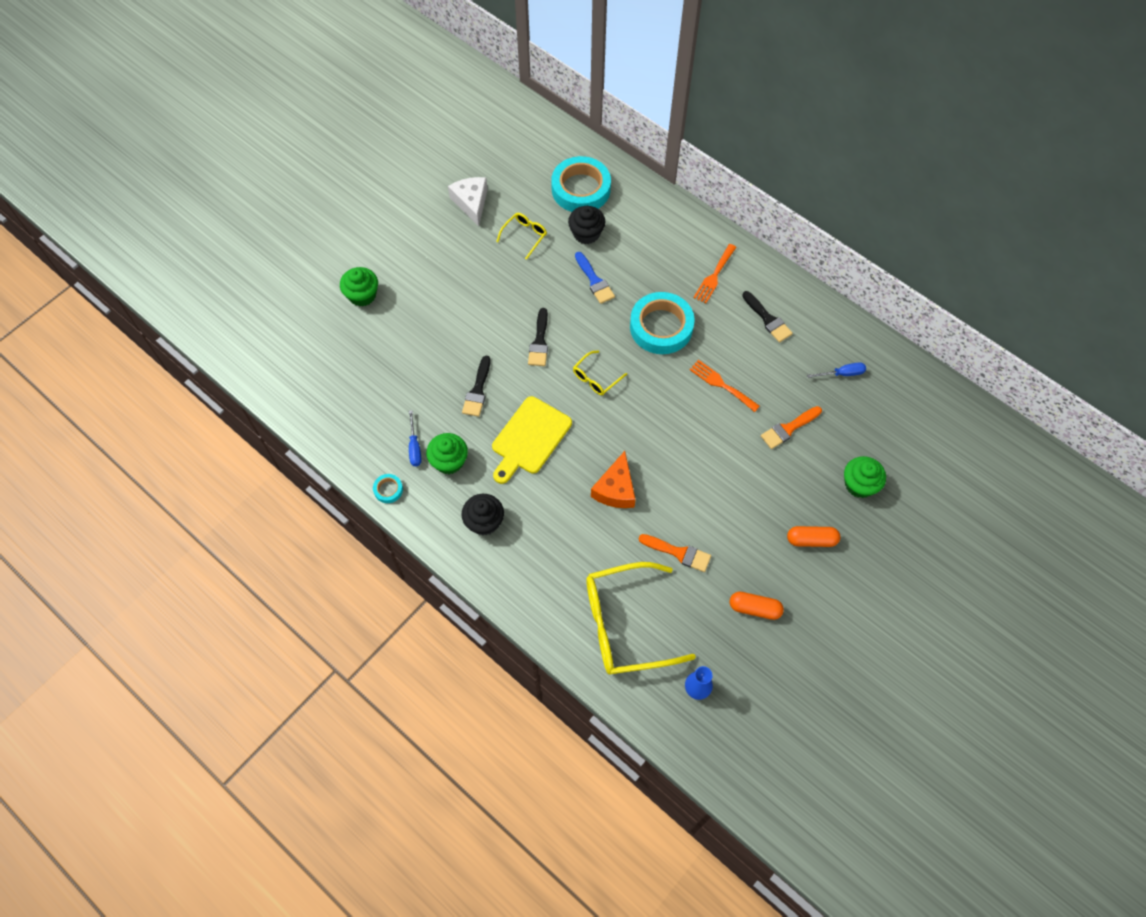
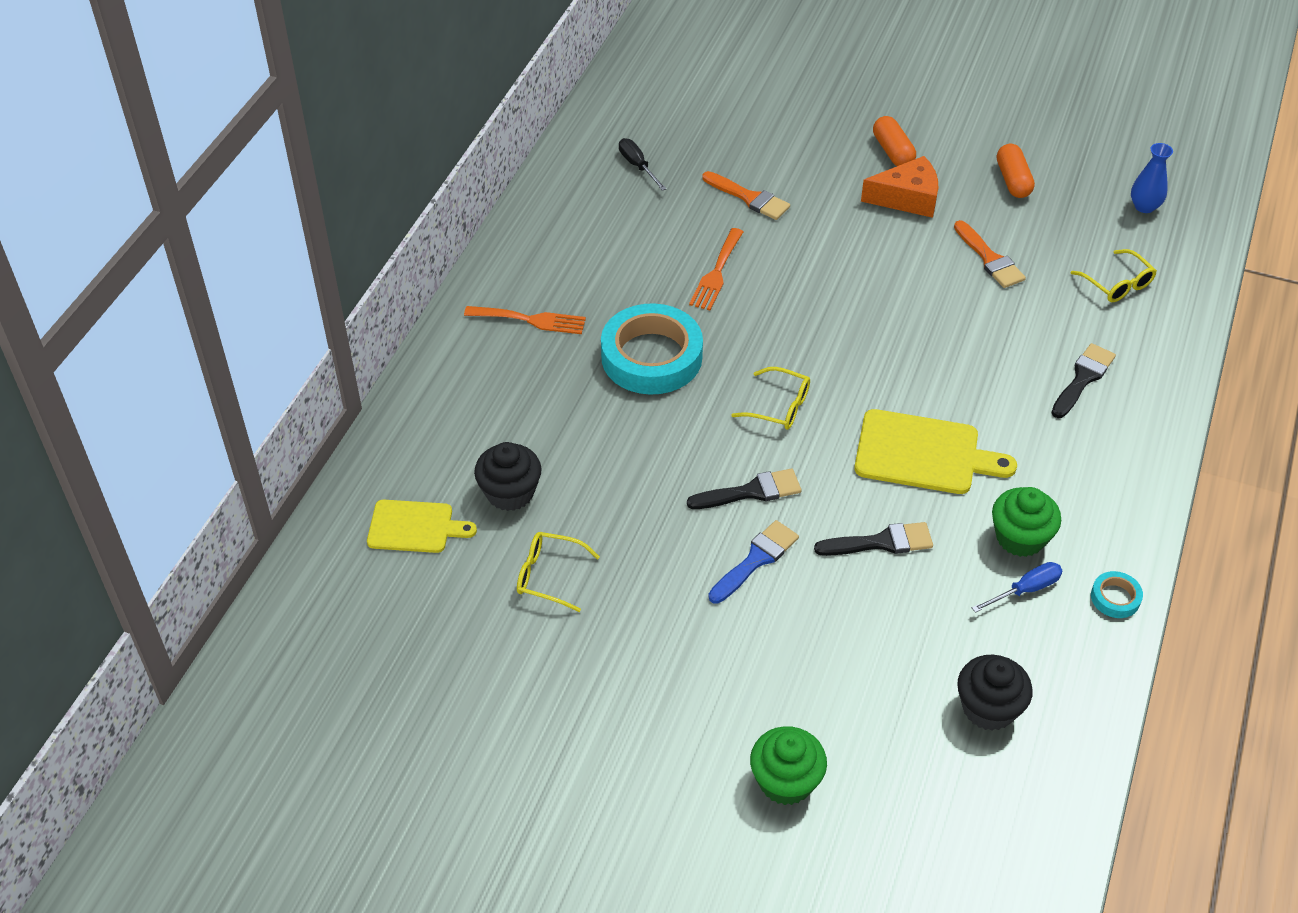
camera: 110 degrees left, 15 degrees down
(471, 203) = (505, 681): white cheese -> none
(484, 521) = (1084, 464): black cupcake -> black cupcake (988, 708)
(581, 189) = (415, 527): turquoise tape -> yellow cutting board
(594, 281) = (602, 456): blue brush -> blue brush (756, 560)
(615, 489) = (942, 339): orange cheese -> orange cheese (907, 198)
(625, 624) = (1117, 284): yellow glasses -> yellow glasses, size x0.46
(678, 553) = (989, 259): orange brush -> orange brush turned 150 degrees clockwise
(768, 319) = (583, 249): black brush -> black brush (1083, 378)
(842, 374) = (637, 166): blue screwdriver -> black screwdriver
(859, 484) = (792, 126): green cupcake -> none

